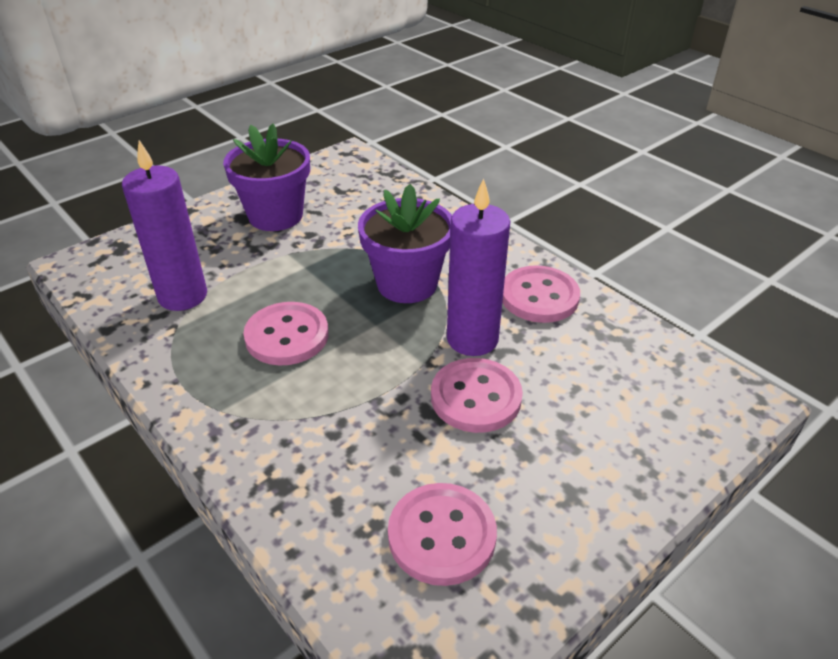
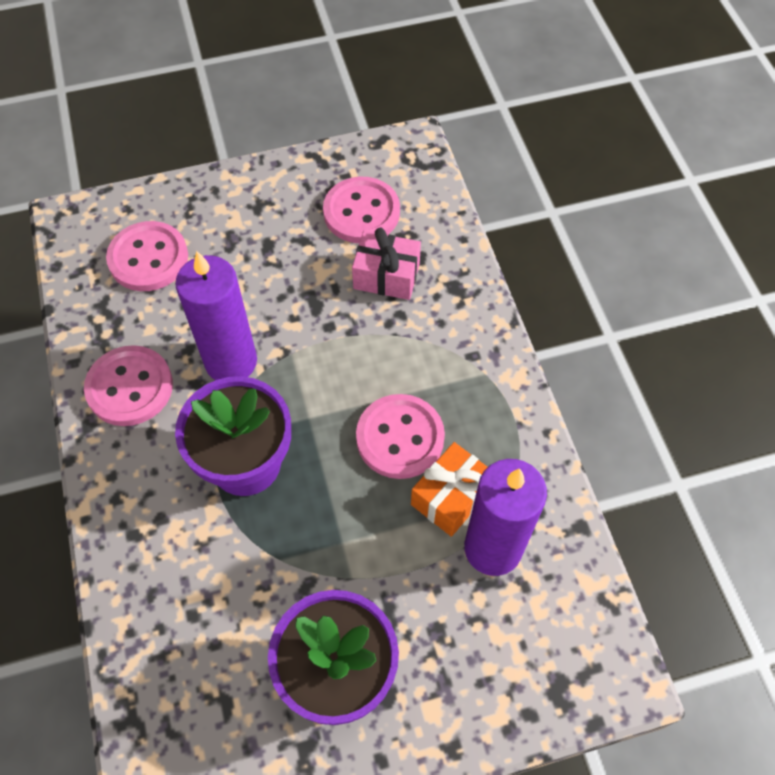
camera: 155 degrees left, 20 degrees up
(226, 314) = (451, 497): none -> orange gift
(368, 467) = (386, 276): none -> pink gift
(476, 397) = (270, 301): pink button -> pink button (148, 258)

